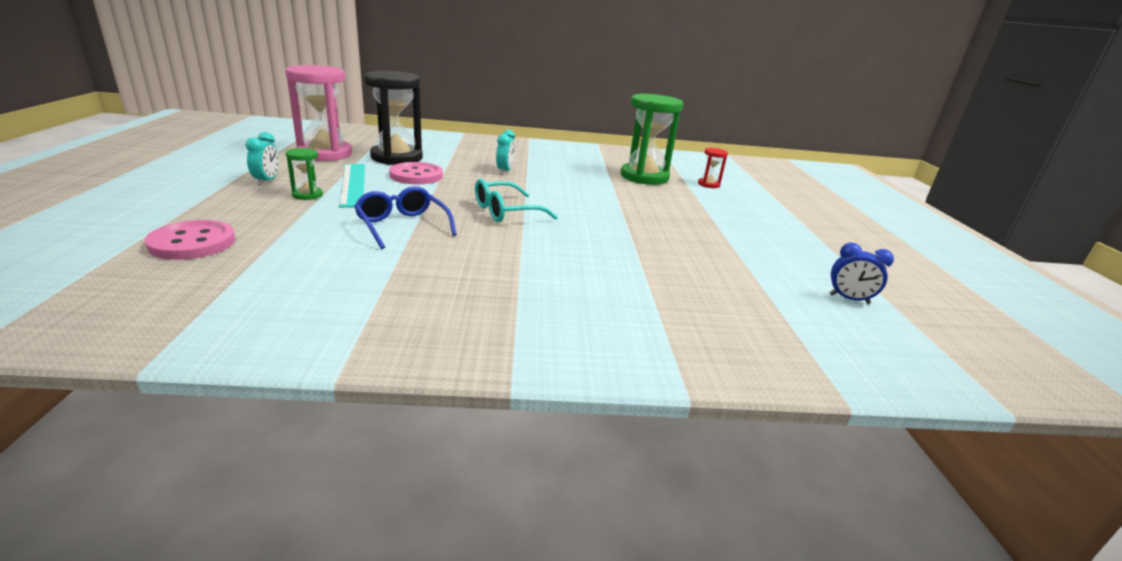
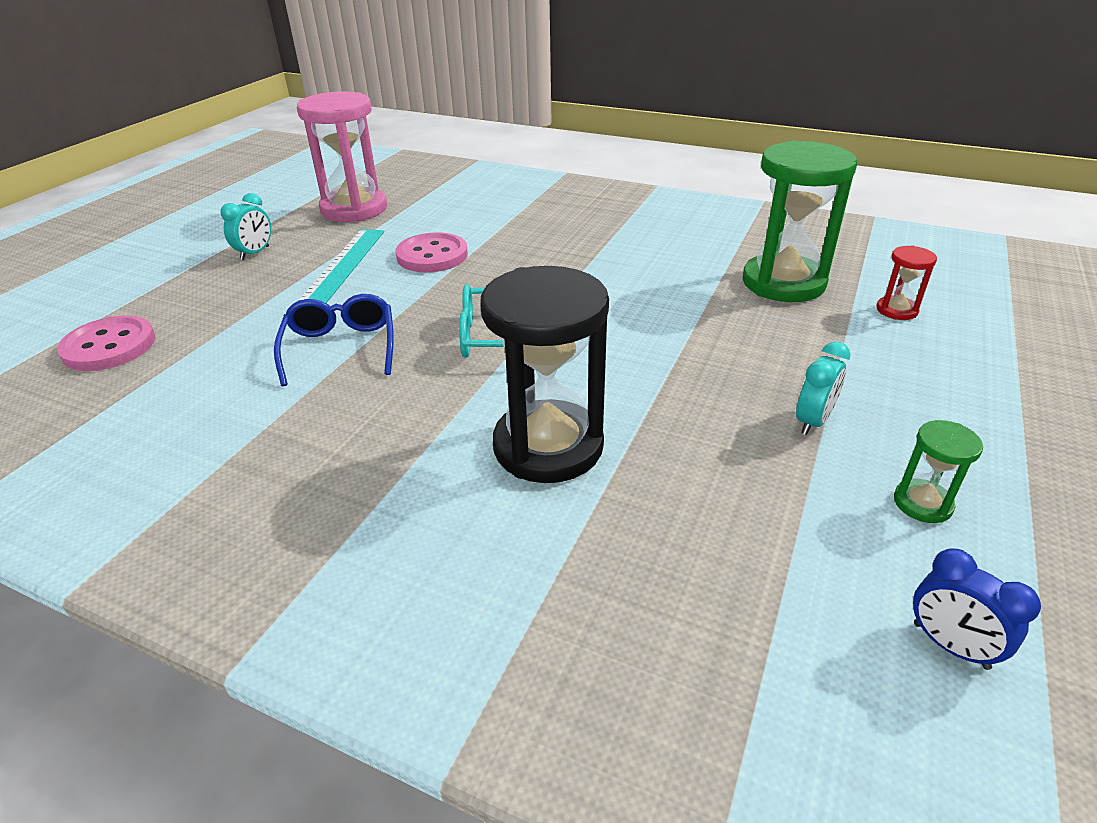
camera: 30 degrees right, 10 degrees up
(307, 195) = (278, 281): green hourglass -> green hourglass (922, 503)
(397, 157) = (434, 220): black hourglass -> black hourglass (548, 446)
(505, 171) = (561, 254): turquoise clock -> turquoise clock (813, 421)

